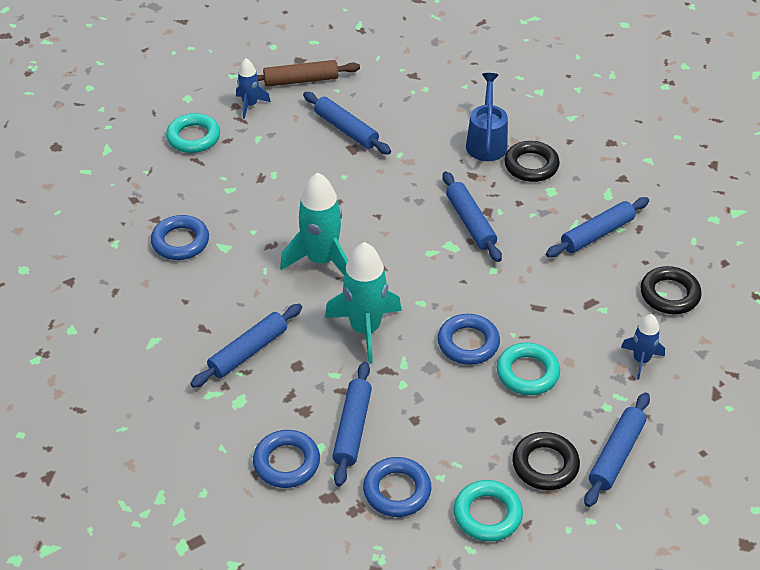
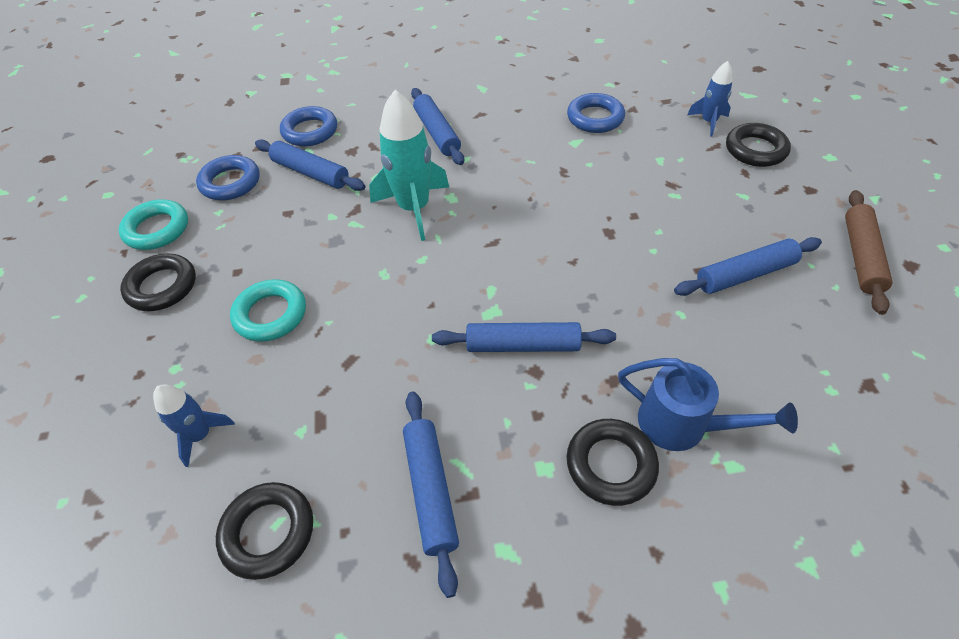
camera: 115 degrees right, 5 degrees up
(193, 137) = (755, 150): turquoise ring -> black ring
(250, 105) = (810, 201): blue rocket -> blue rocket (708, 122)
(321, 260) = (524, 201): turquoise rocket -> none
(468, 343) = (343, 279): blue ring -> none
(616, 455) = (118, 349): blue rolling pin -> none

